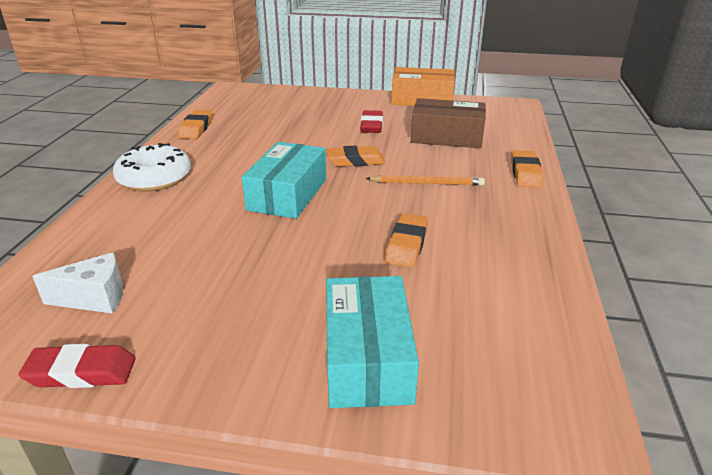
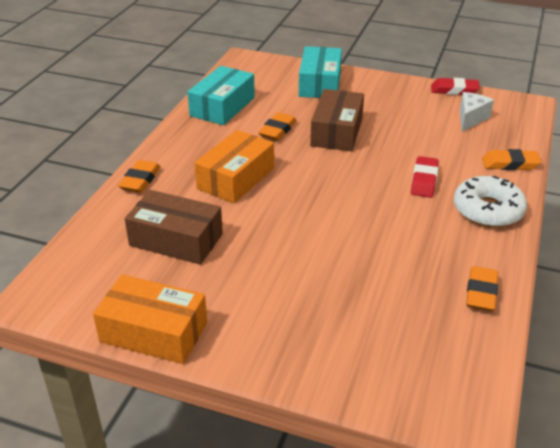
camera: 170 degrees left, 5 degrees up
(95, 298) = (471, 119): white cheese -> white cheese turned 120 degrees clockwise
(288, 194) = (359, 179): turquoise box -> turquoise box (222, 107)
(320, 251) = (336, 132): none -> brown box
(355, 161) = (291, 212): orange eraser -> orange eraser (510, 164)
(371, 126) = (254, 271): red eraser -> red eraser (424, 180)
(426, 183) = (236, 178): orange pencil -> orange box

